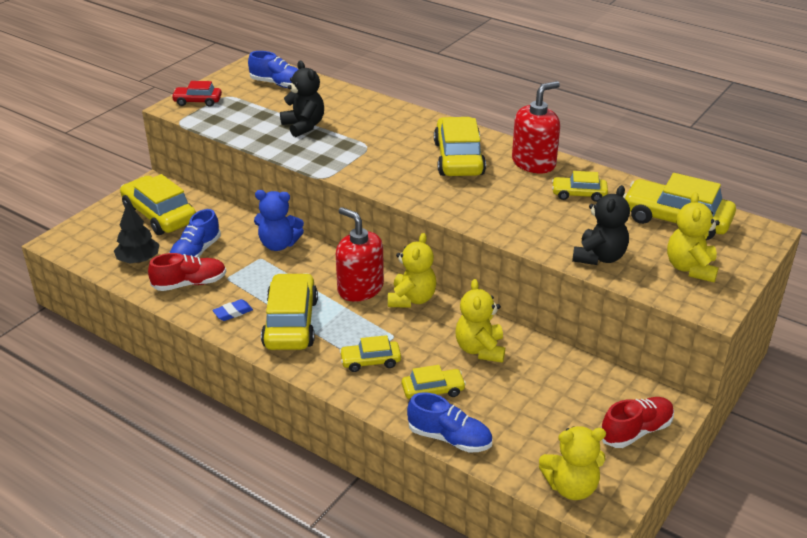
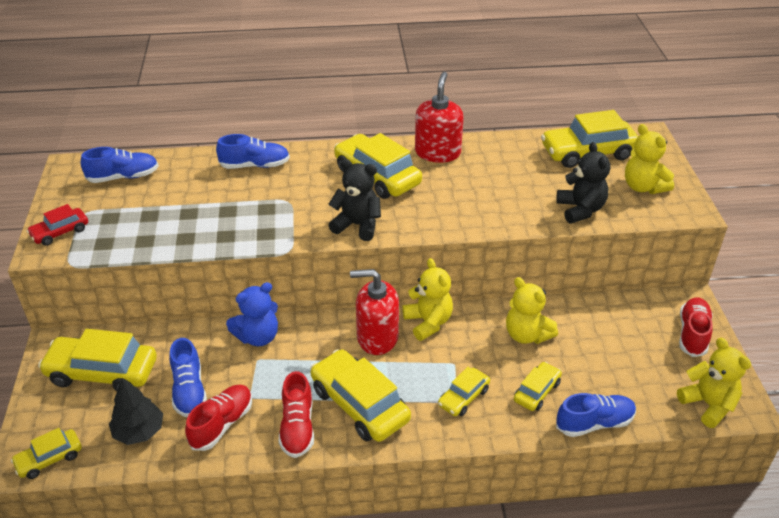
camera: 40 degrees left, 5 degrees up
(233, 312) = (297, 427): blue eraser -> red shoe
(304, 126) = (204, 208): black teddy bear -> black teddy bear (357, 225)
(376, 113) = (255, 165): none -> blue shoe
(571, 487) = (708, 404): yellow teddy bear -> yellow teddy bear turned 75 degrees counterclockwise
(579, 194) = (502, 164): yellow car -> yellow car (49, 459)

